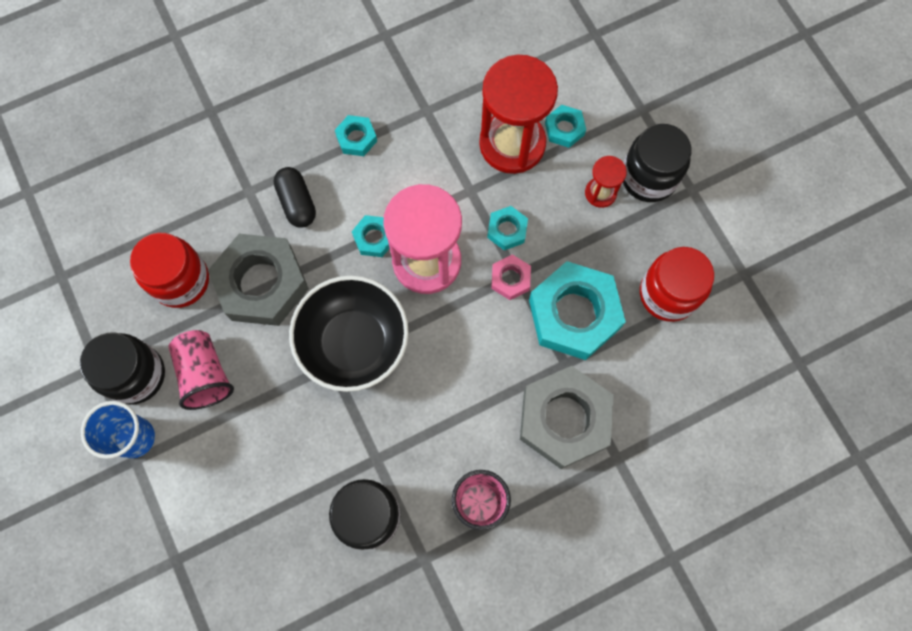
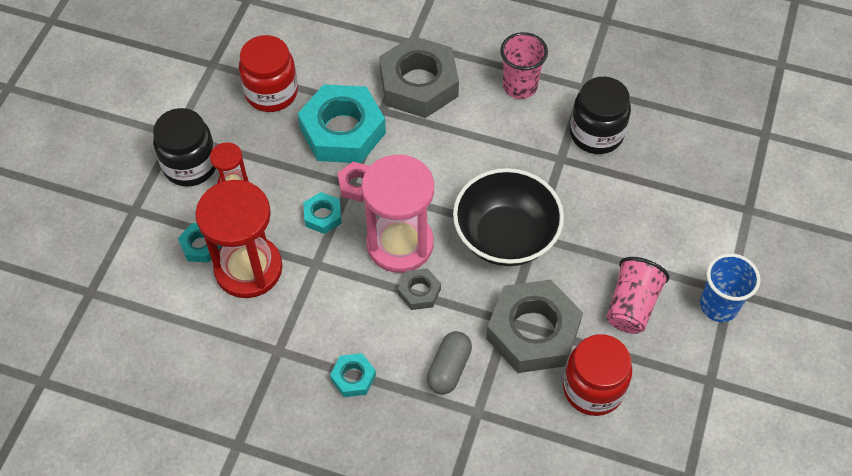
camera: 135 degrees left, 15 degrees down
(136, 375) = (684, 348): black jar -> none
(297, 203) = (449, 368): black capsule -> grey capsule
(374, 238) = (419, 292): turquoise nut -> grey nut

